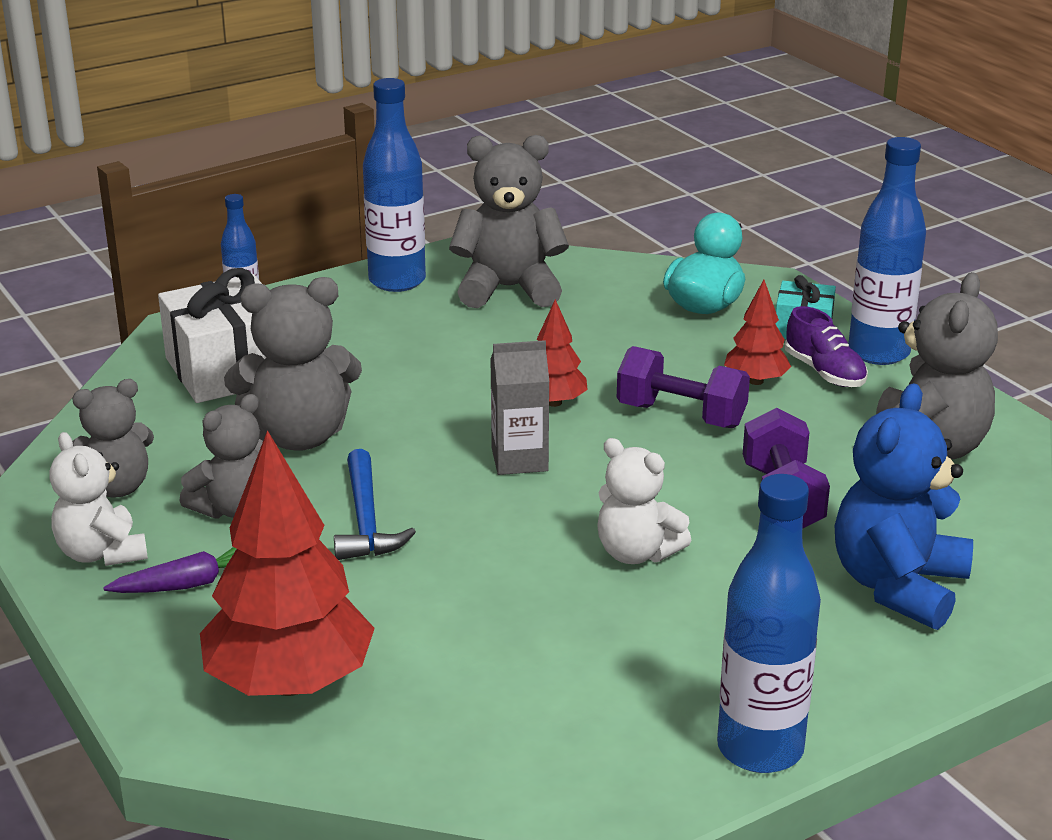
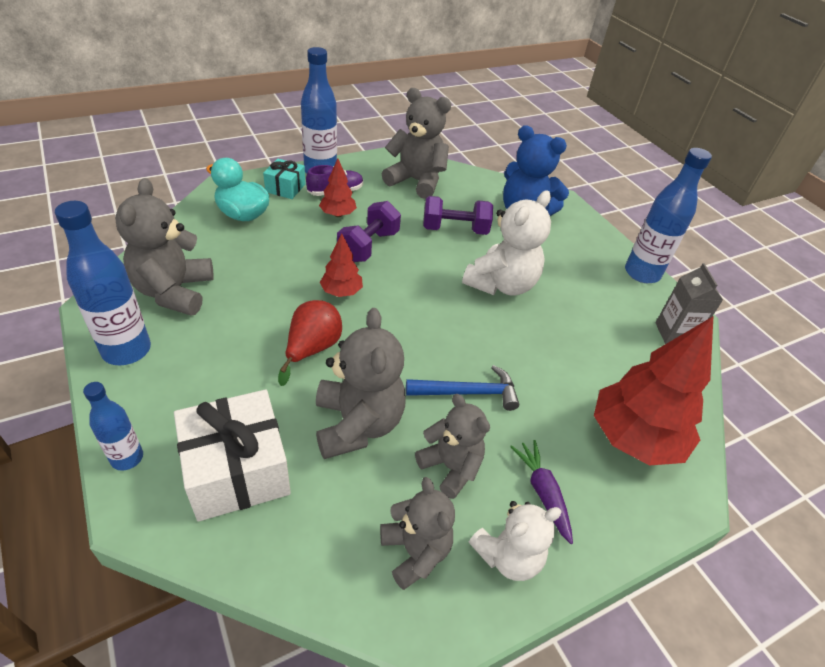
camera: 90 degrees left, 15 degrees up
(427, 392) = (312, 349): none -> red pear
(519, 460) = (405, 315): grey carton -> grey carton (674, 333)
(636, 553) = (501, 284): white teddy bear -> white teddy bear, size x1.53

